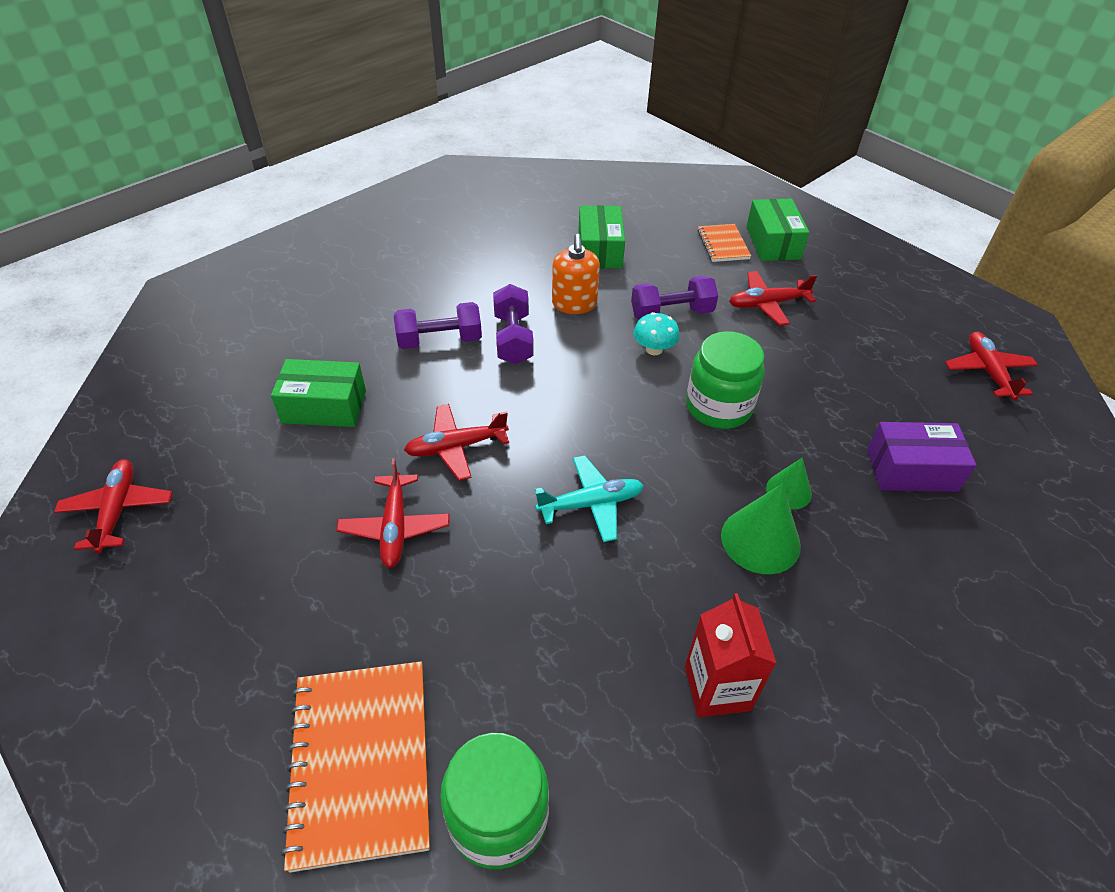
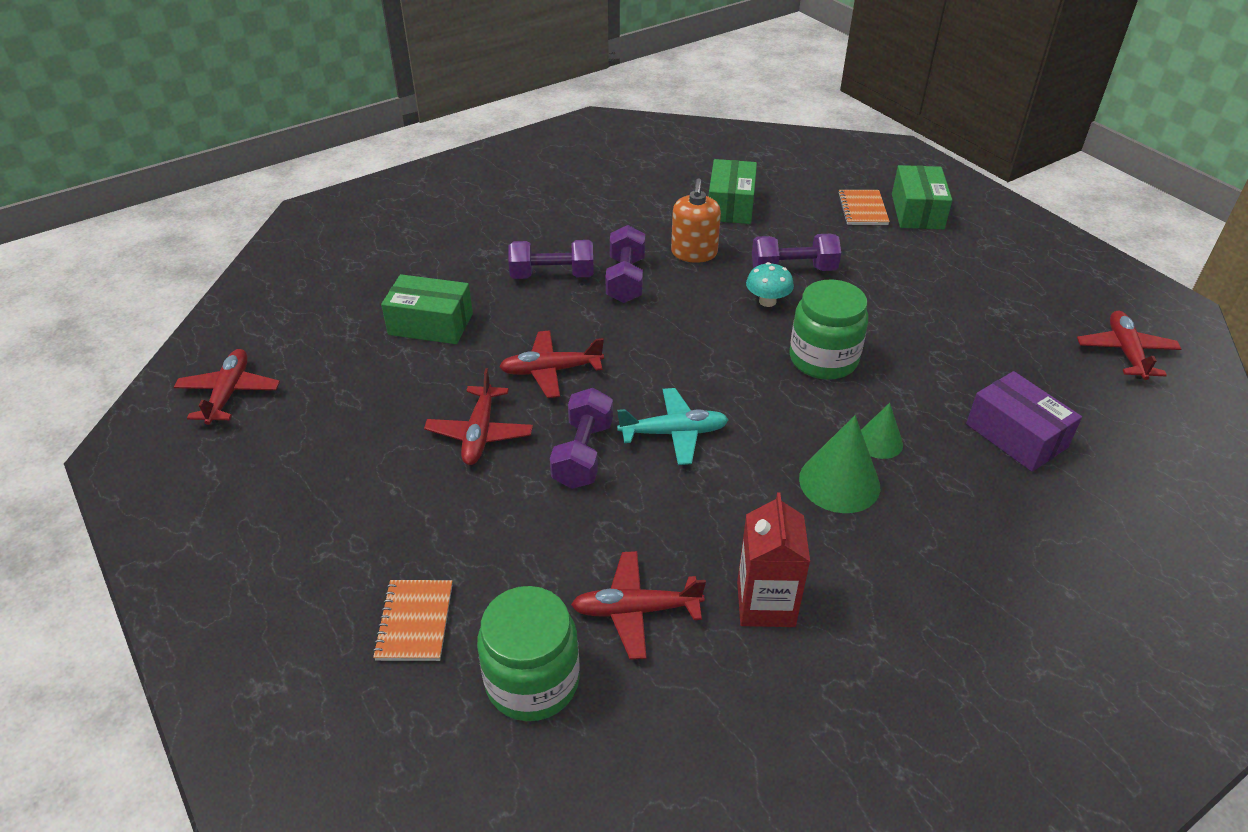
camera: 10 degrees right, 5 degrees down
(361, 762) = (415, 622): orange notebook -> orange notebook, size x0.52
(504, 538) = (583, 454): none -> purple dumbbell
(767, 304) = (897, 269): red plane -> red plane (635, 610)
(911, 470) = (1016, 436): purple box -> purple box turned 45 degrees clockwise

